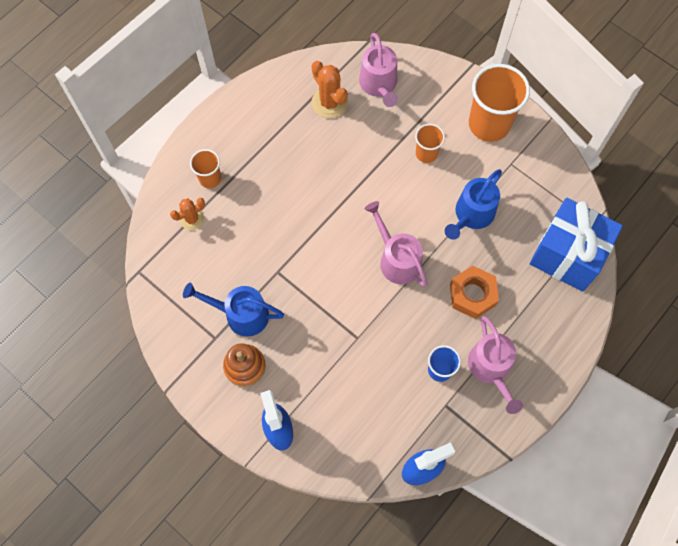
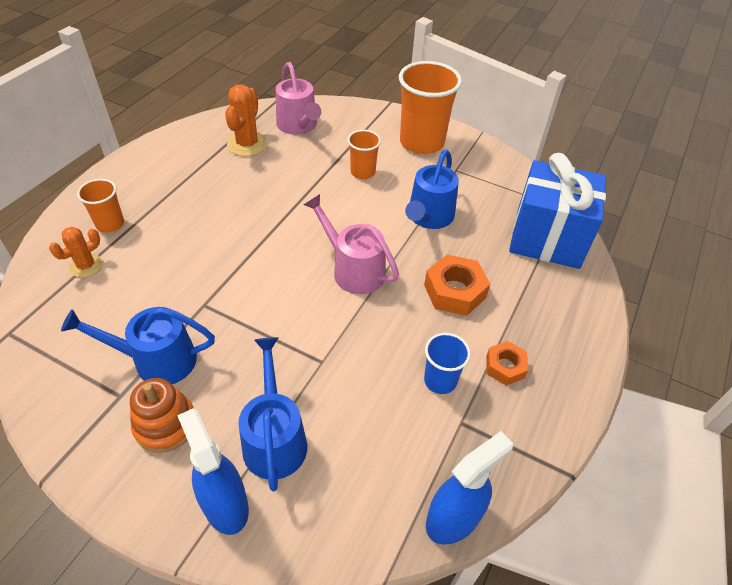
camera: 15 degrees left, 20 degrees down
(315, 391) = (274, 438): none -> blue watering can
(329, 102) = (247, 144): orange cactus -> orange cactus turned 60 degrees clockwise
(491, 368) = (505, 367): pink watering can -> orange nut

